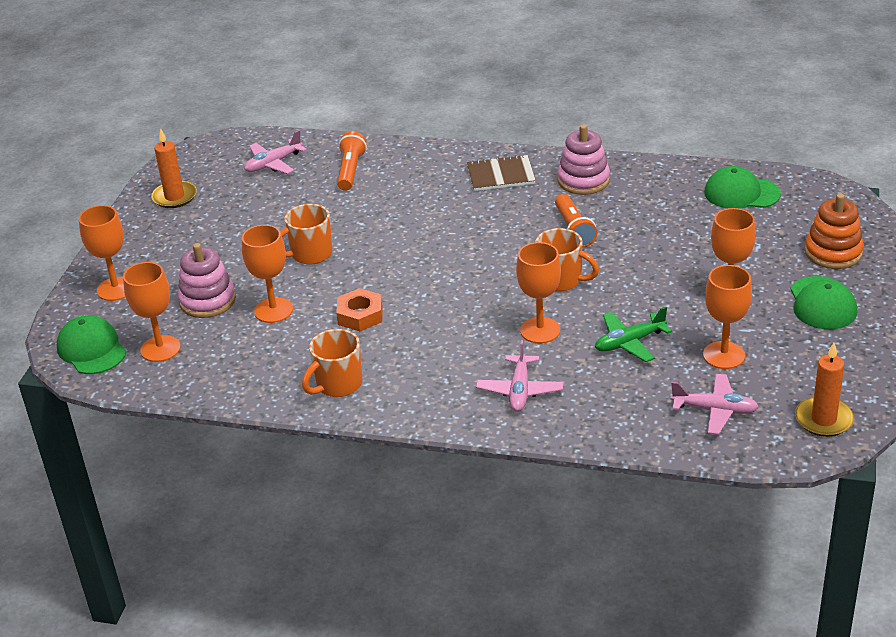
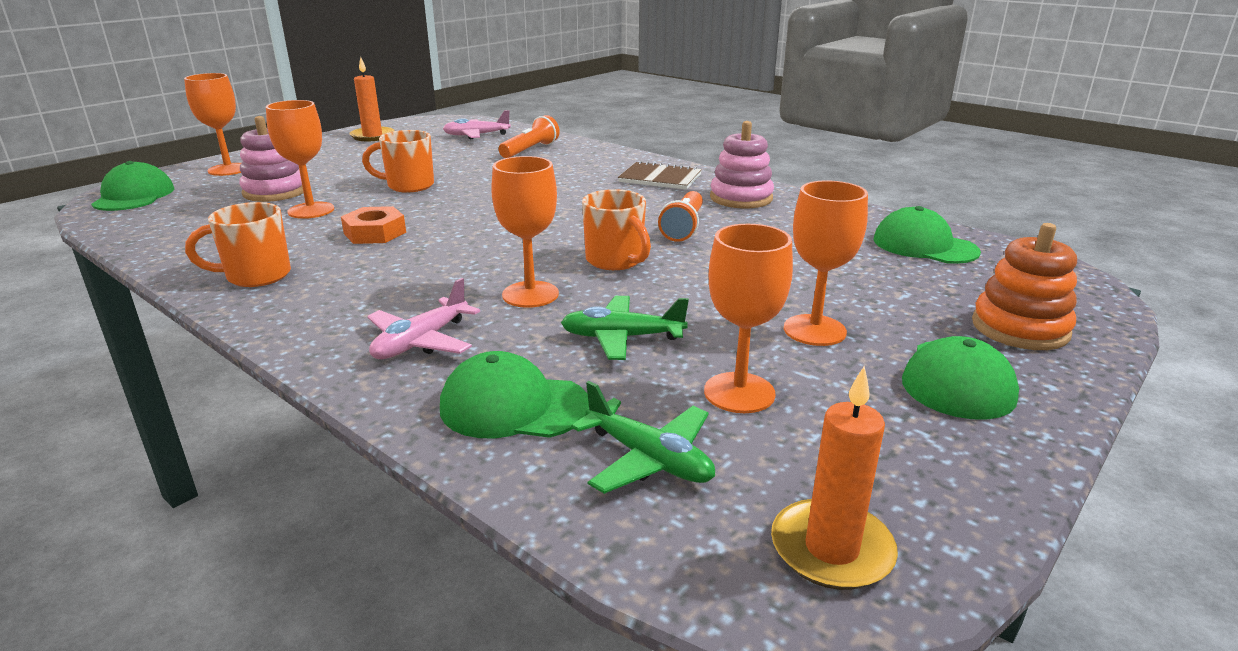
camera: 25 degrees right, 10 degrees down
(160, 349) = (178, 209): orange goblet -> none
(620, 409) = (513, 406): none -> green cap
(714, 410) = (648, 459): pink plane -> green plane

